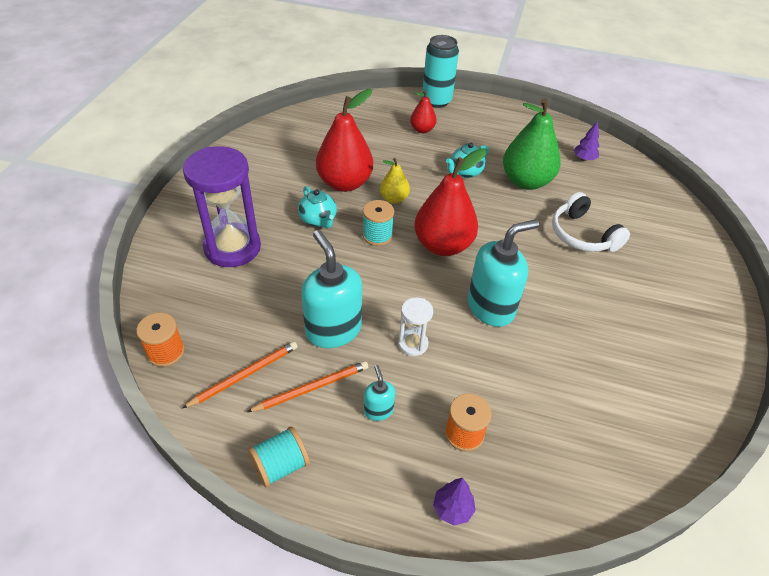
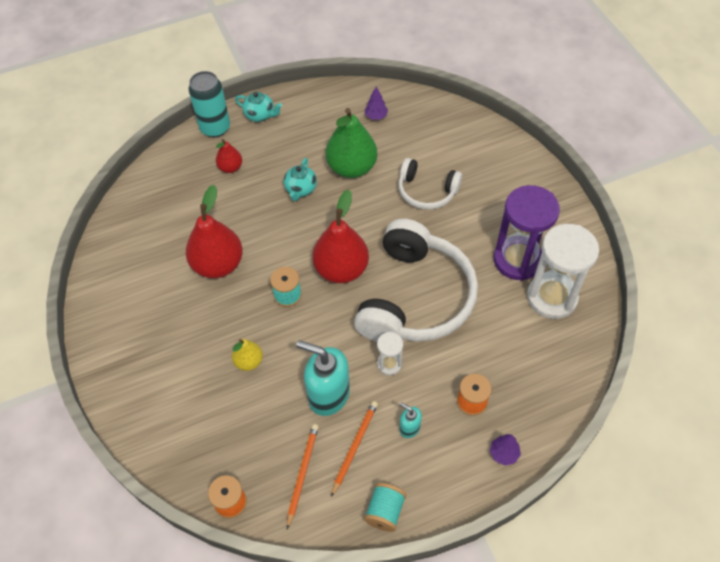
camera: 35 degrees left, 10 degrees up
(232, 248) = (189, 386): purple hourglass -> purple hourglass (517, 260)
(318, 220) = (231, 314): turquoise teapot -> turquoise teapot (260, 115)
(394, 199) = (269, 252): yellow pear -> yellow pear (249, 361)
(491, 307) = (415, 297): turquoise soap dispenser -> white headphones
(643, 400) = (551, 297): none -> white hourglass

